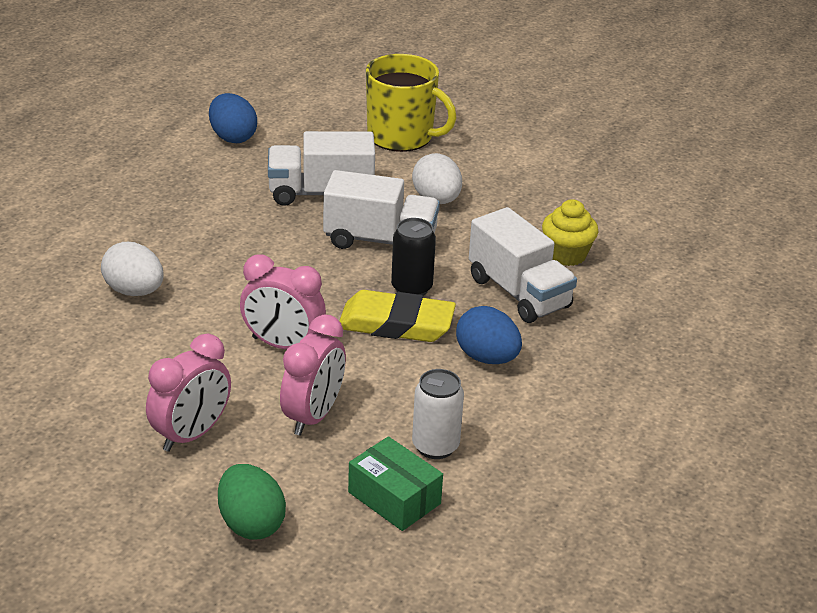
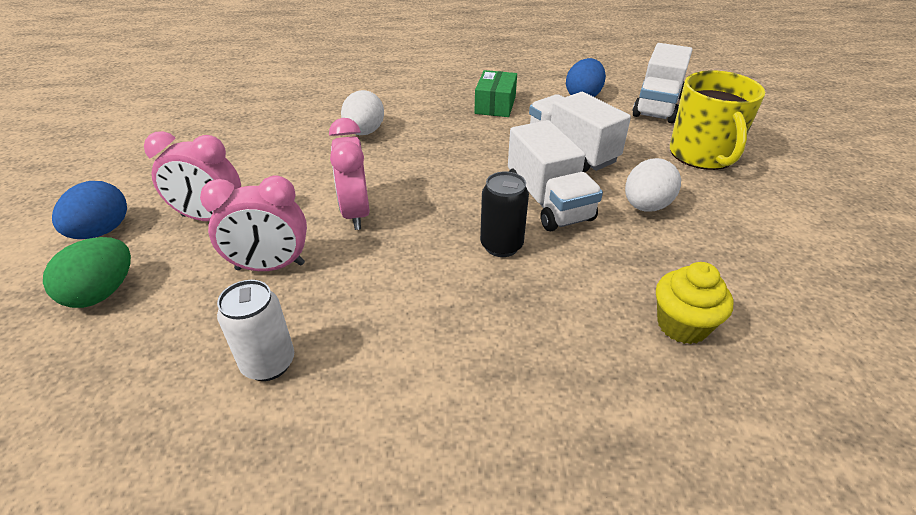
camera: 60 degrees right, 5 degrees up
(394, 498) = (170, 368): green box -> green box (495, 105)
(396, 324) = (440, 258): yellow eraser -> none
(487, 358) = (442, 340): blue egg -> blue egg (102, 231)
(519, 293) = (574, 317): white truck -> white truck (657, 106)

